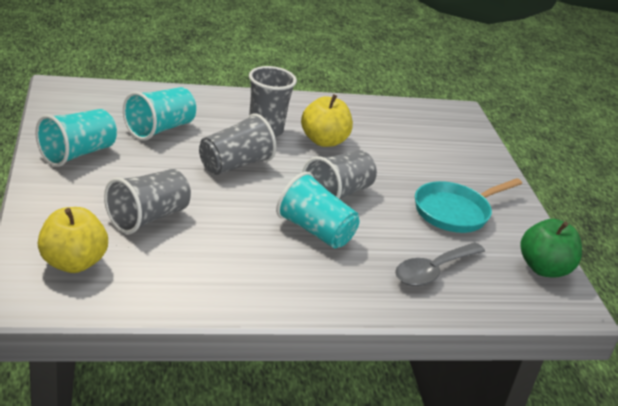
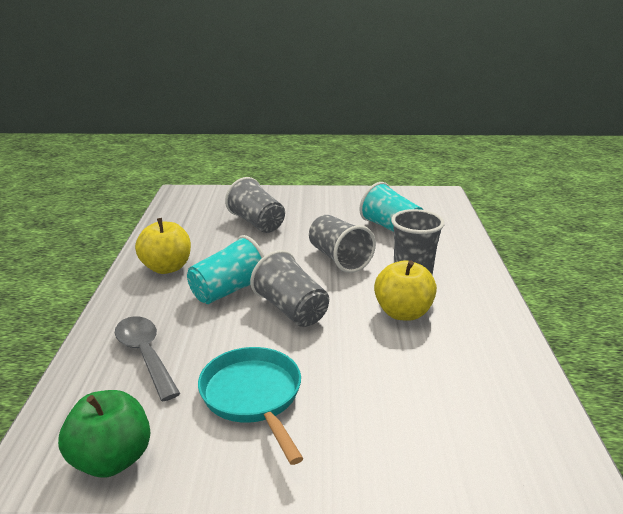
camera: 105 degrees right, 5 degrees down
(73, 263) = (210, 202): yellow apple -> yellow apple (167, 268)
(77, 154) = (341, 201): turquoise cup -> none

